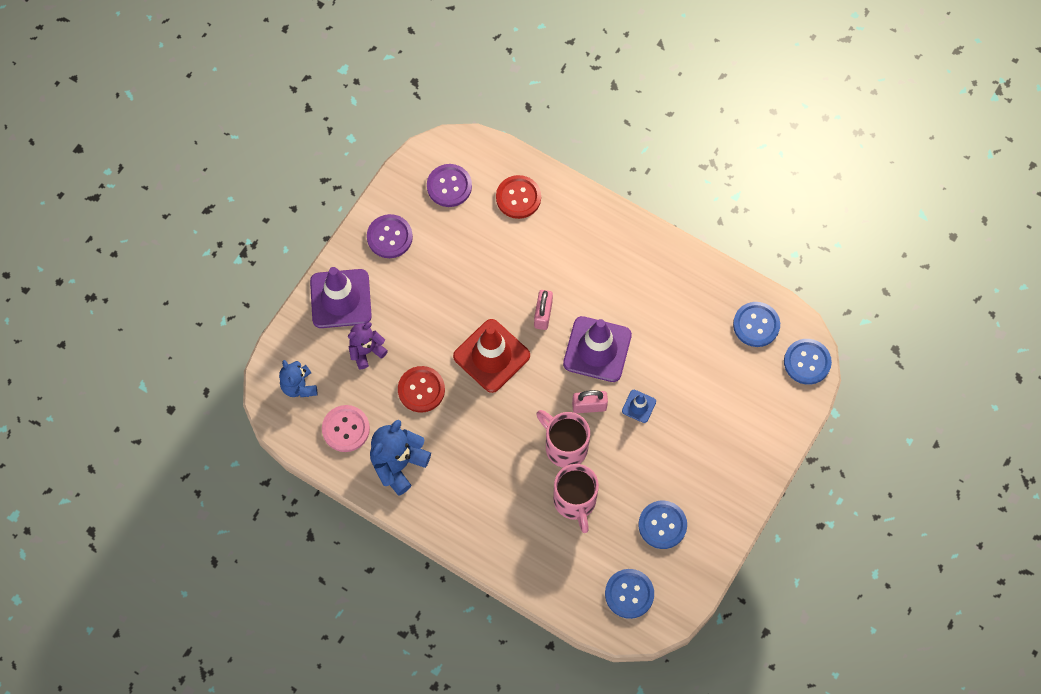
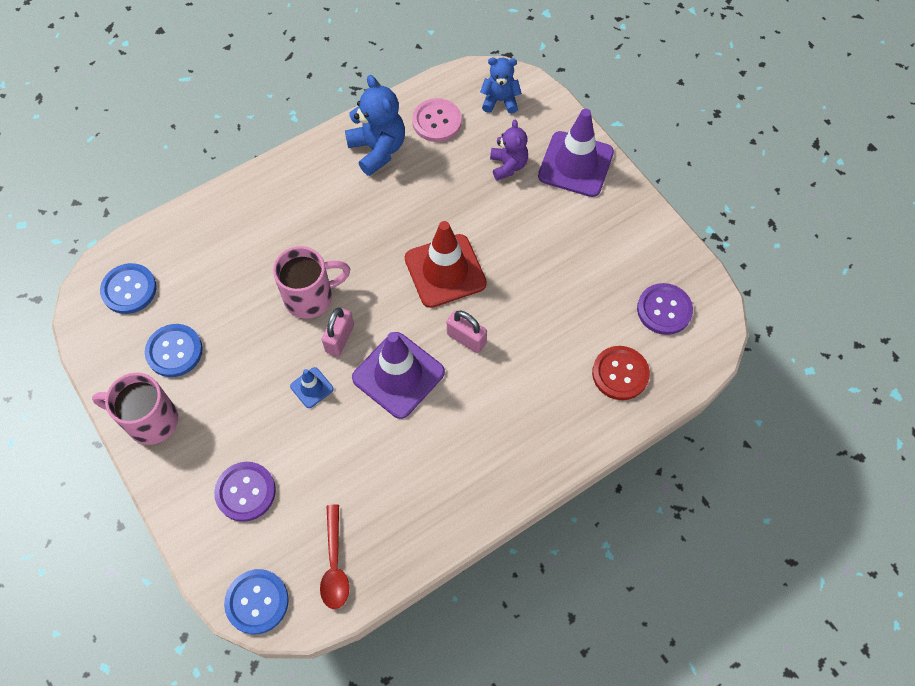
camera: 115 degrees right, 5 degrees down
(389, 237) = (626, 231): purple button -> purple button (245, 492)
(421, 390) = (442, 196): red button -> none
(575, 501) = (249, 282): pink mug -> pink mug (150, 420)
(756, 325) = (335, 564): blue button -> red spoon

